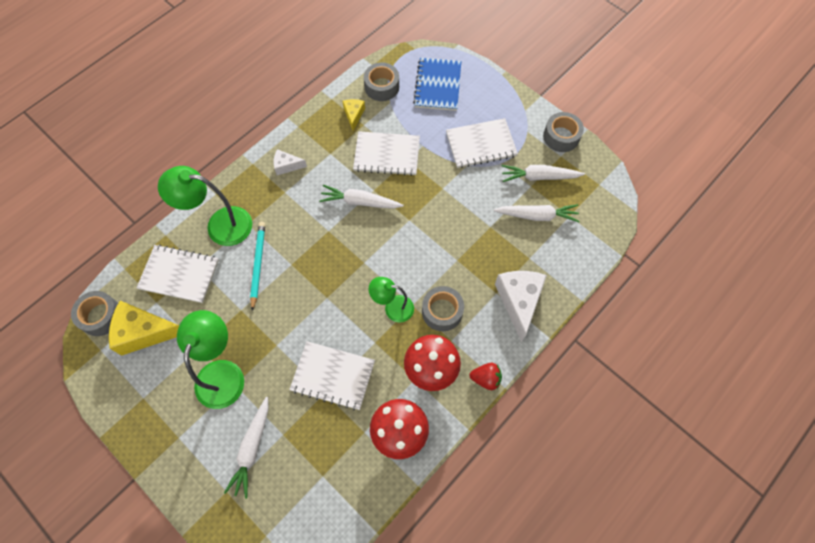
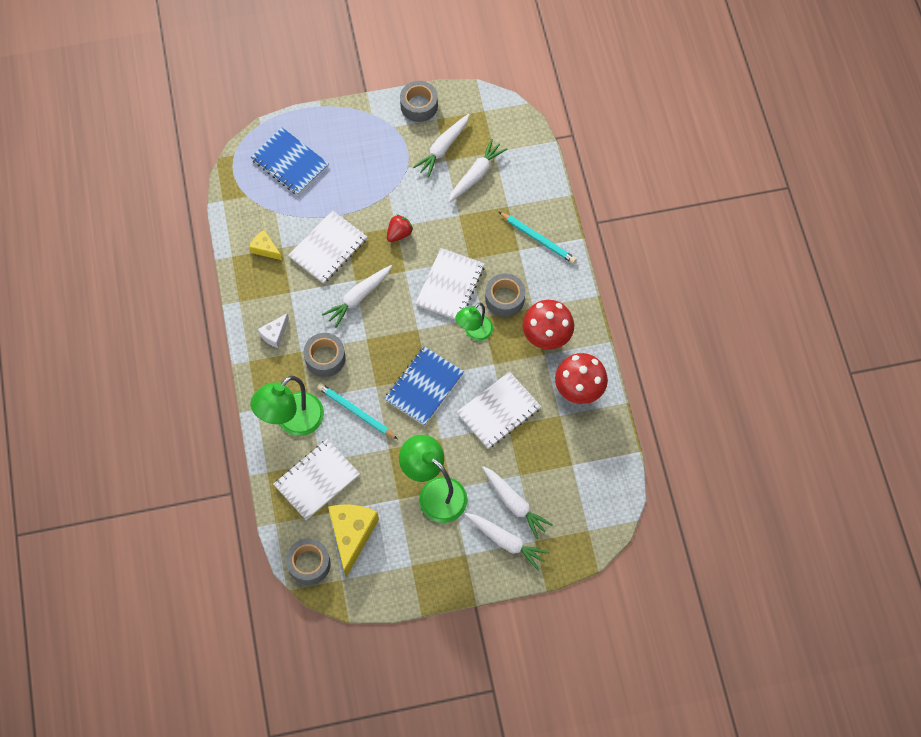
camera: 55 degrees left, 0 degrees up
(145, 332) = (352, 535): yellow cheese -> yellow cheese turned 150 degrees clockwise
(210, 465) = (506, 541): none -> white carrot
(315, 301) = (424, 387): none -> blue notebook
(382, 87) = (253, 208): grey tape -> grey tape (325, 358)
(481, 144) = (377, 170): white notebook -> white notebook (450, 285)
(486, 379) = (581, 304): red strawberry -> red strawberry (399, 234)
(519, 301) = (538, 239): white cheese -> turquoise pencil

